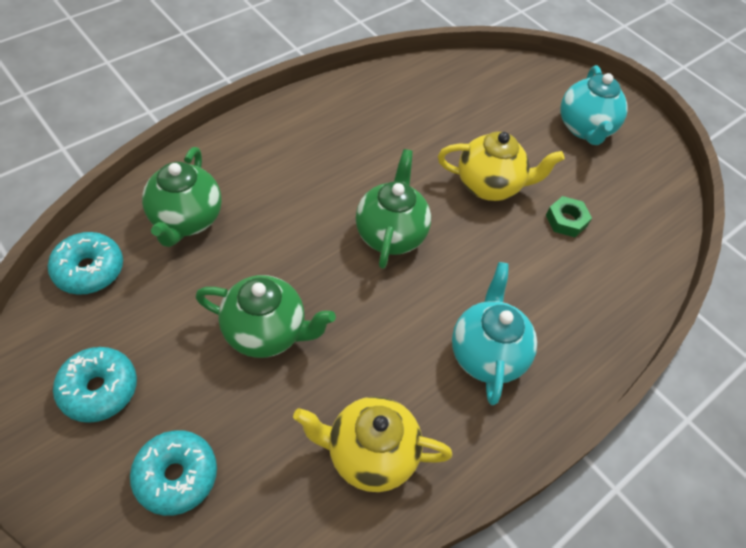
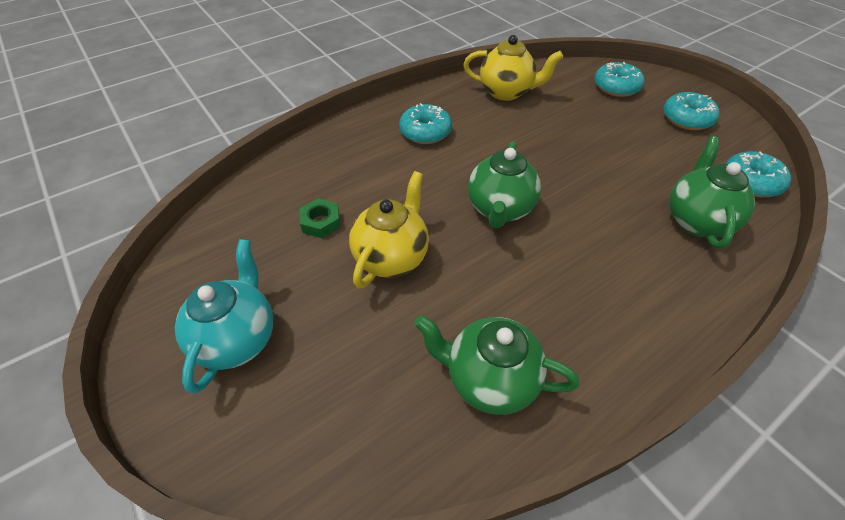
camera: 170 degrees left, 5 degrees down
(266, 332) = (589, 144): green teapot -> green teapot (489, 379)
(486, 354) = (425, 132): turquoise teapot -> turquoise donut
(489, 186) = (391, 257): yellow teapot -> yellow teapot turned 105 degrees clockwise

